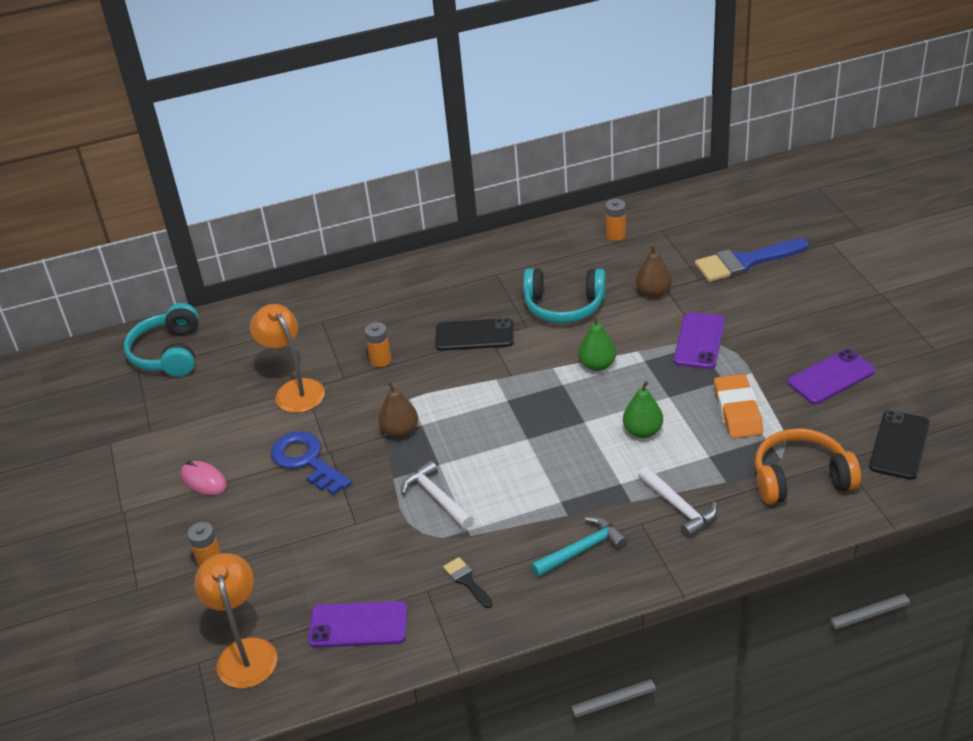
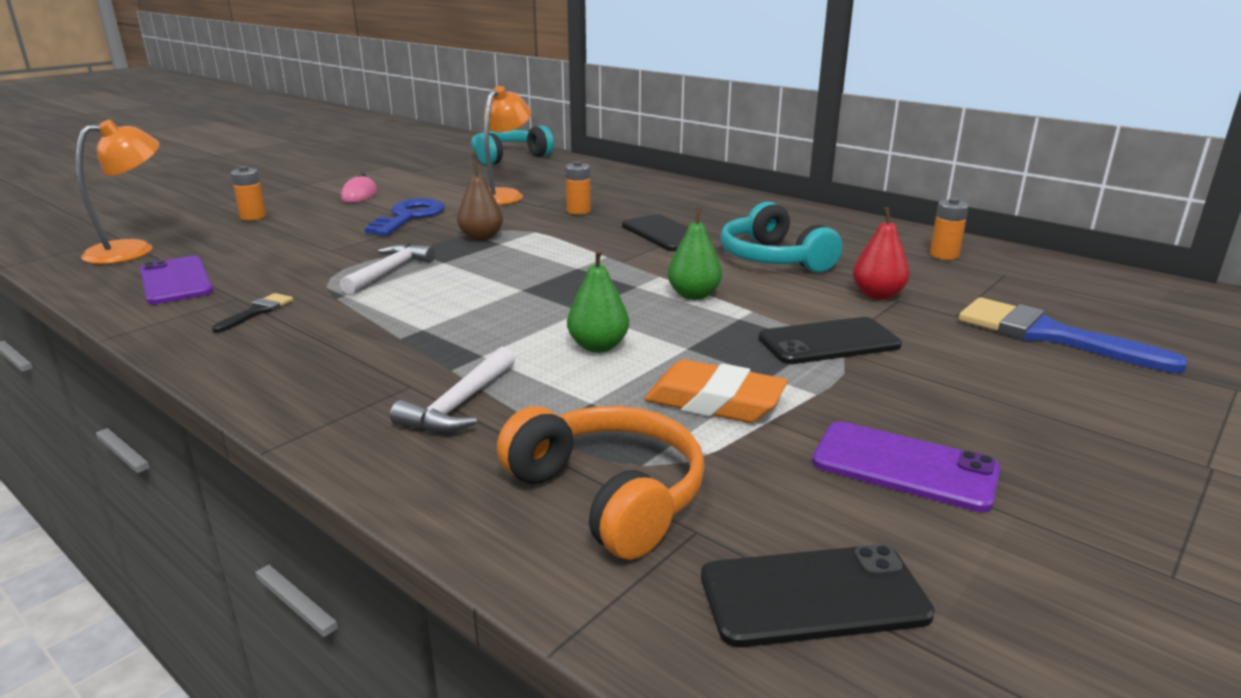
camera: 55 degrees right, 15 degrees down
(582, 550) = (337, 359): turquoise hammer -> none
(653, 292) = (877, 295): brown pear -> red pear
(699, 341) = (829, 342): purple phone -> black phone
(737, 411) = (714, 402): orange eraser -> orange eraser turned 60 degrees clockwise

